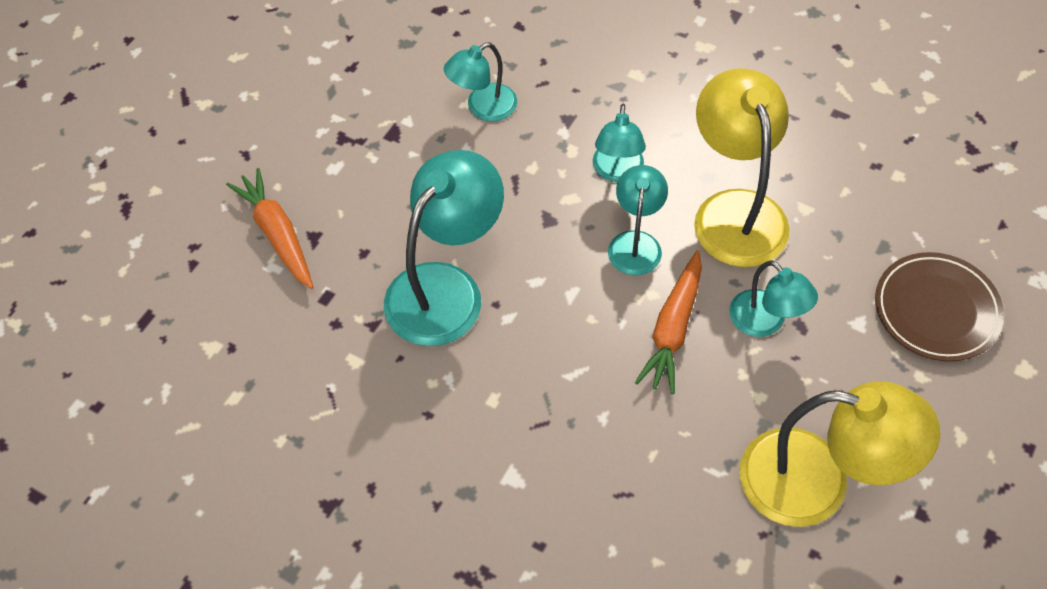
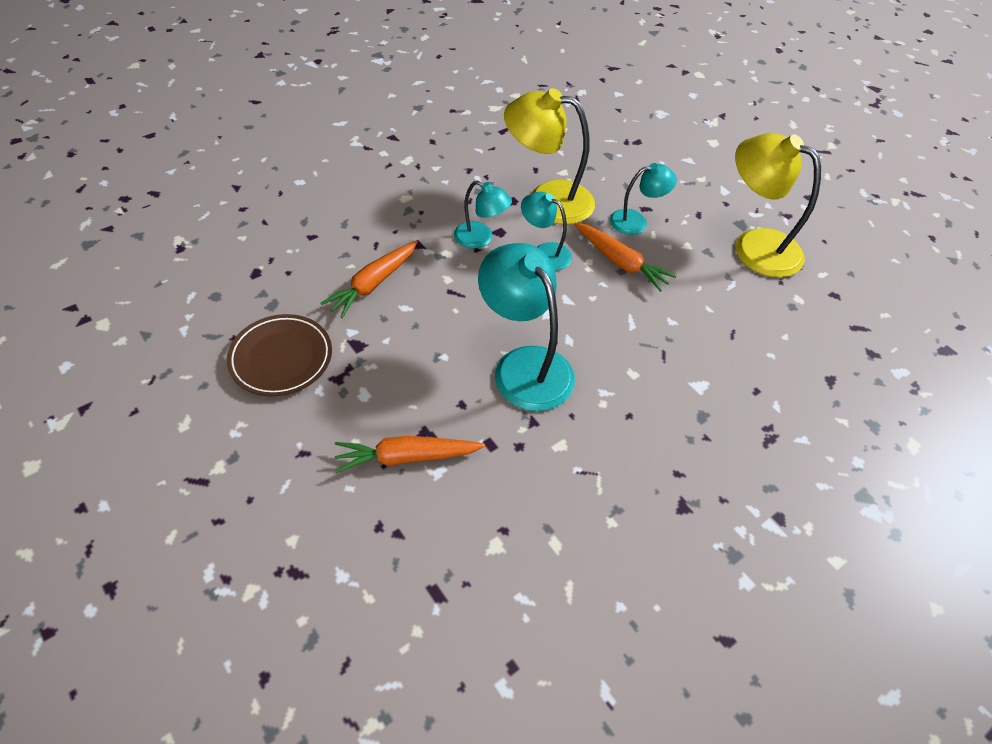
camera: 70 degrees left, 5 degrees down
(483, 108) = (373, 284): turquoise lamp -> orange carrot
(817, 483) = (754, 246): yellow lamp -> yellow lamp turned 90 degrees counterclockwise
(936, 310) = (661, 155): brown plate -> brown plate (281, 358)

